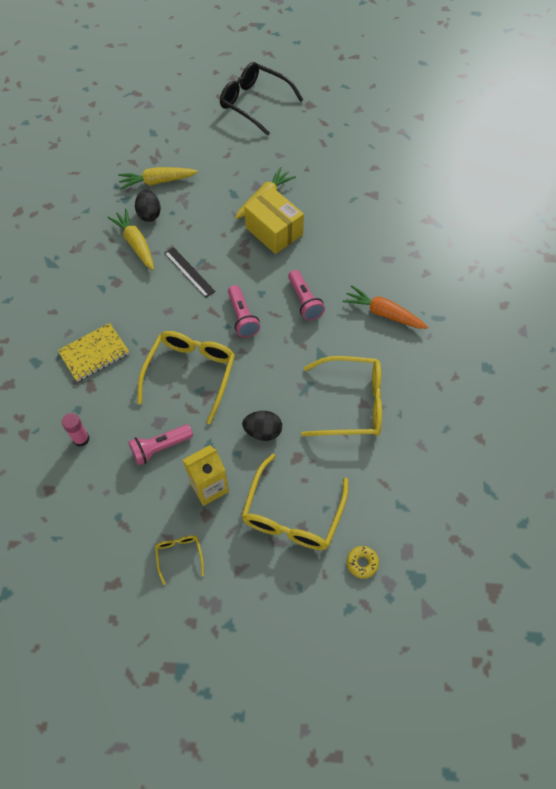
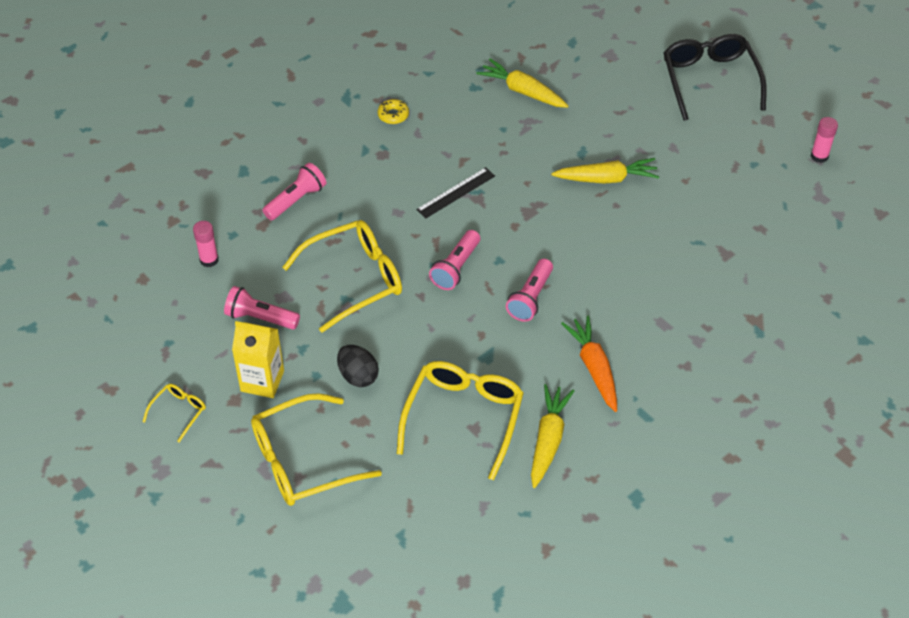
camera: 45 degrees right, 10 degrees down
(94, 353) = (296, 200): yellow notebook -> pink flashlight
(136, 244) = (437, 133): yellow carrot -> yellow carrot (548, 440)
(149, 214) = (480, 116): black egg -> none
(189, 272) = (456, 193): black ruler -> black ruler turned 45 degrees clockwise
(274, 231) = (579, 214): yellow box -> none
(351, 403) = (463, 418): yellow glasses -> yellow glasses turned 120 degrees counterclockwise
(357, 107) = (819, 156): none -> pink glue stick
(362, 563) = (312, 549): yellow donut -> yellow donut (393, 115)

